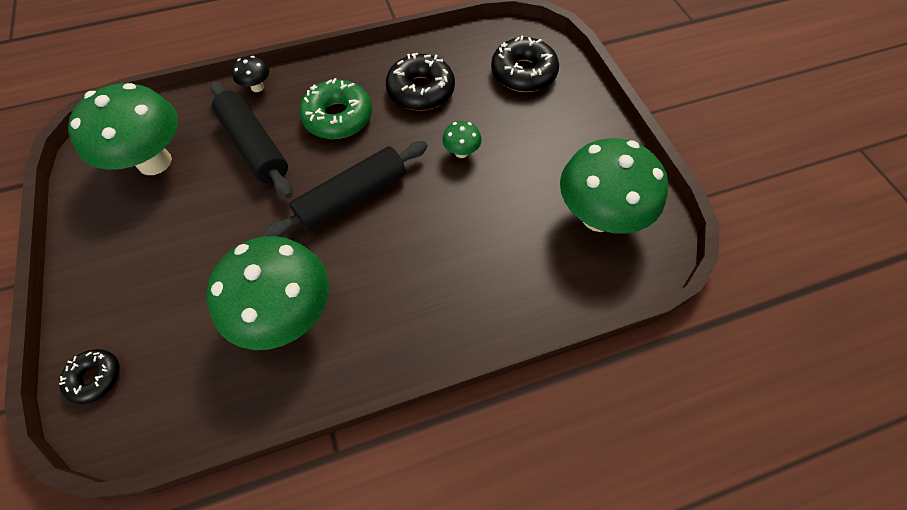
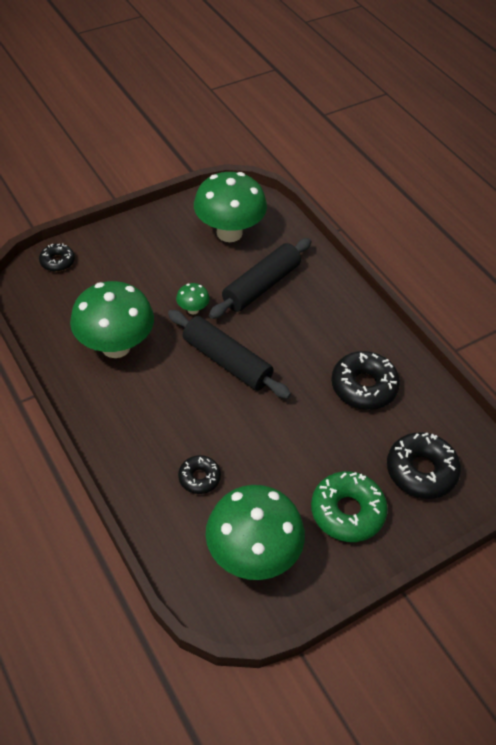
camera: 75 degrees right, 10 degrees down
(257, 87) = (325, 270): black mushroom -> none
(338, 117) = (310, 332): green donut -> green donut (347, 512)
(461, 152) = (298, 431): green mushroom -> green mushroom (193, 309)
(501, 249) = (199, 478): none -> black donut

